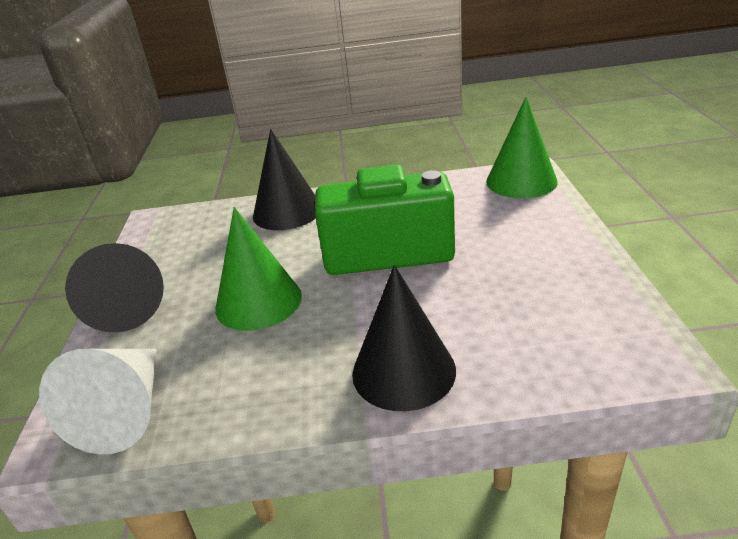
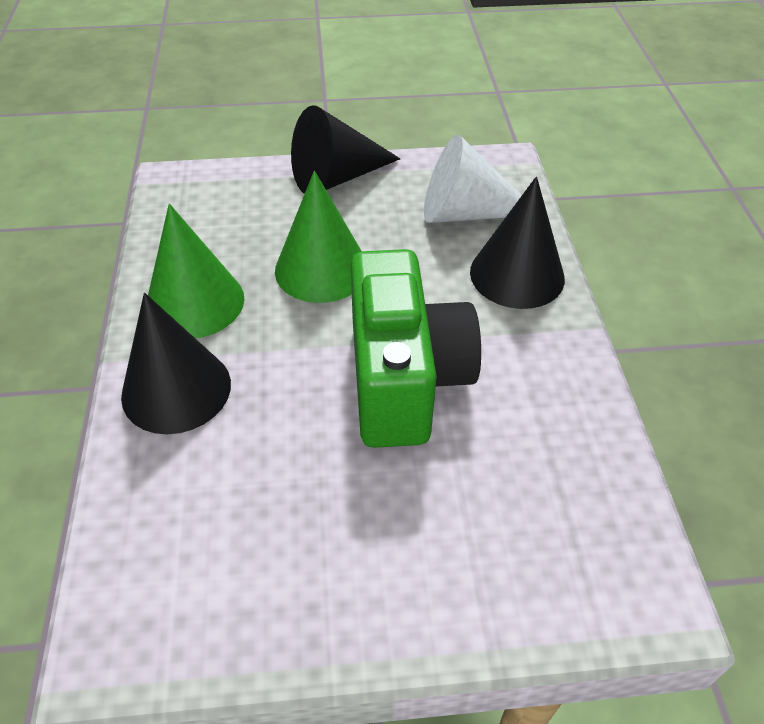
camera: 85 degrees right, 15 degrees up
(125, 411) = (190, 207): white cone -> white cone (466, 213)
(521, 181) = (612, 578): green cone -> green cone (195, 302)

